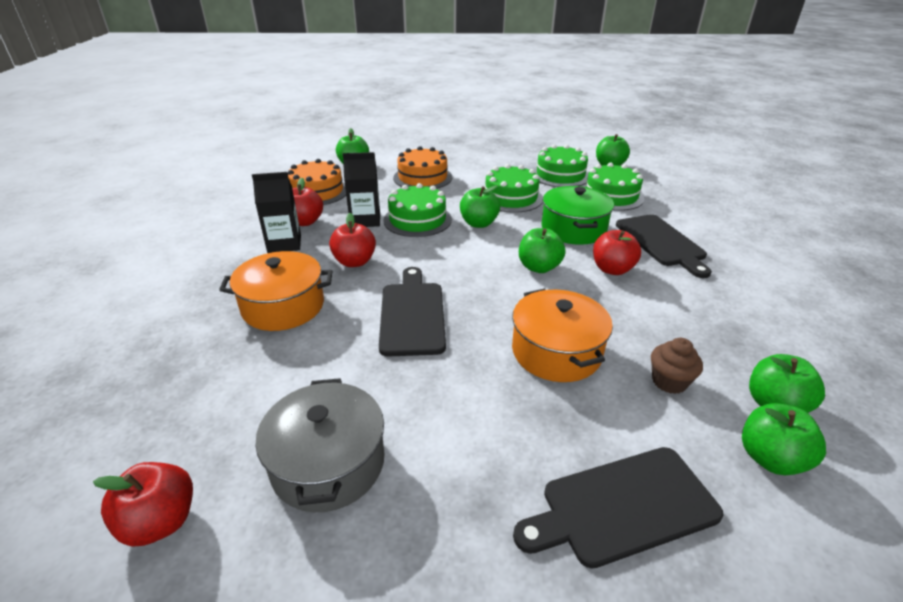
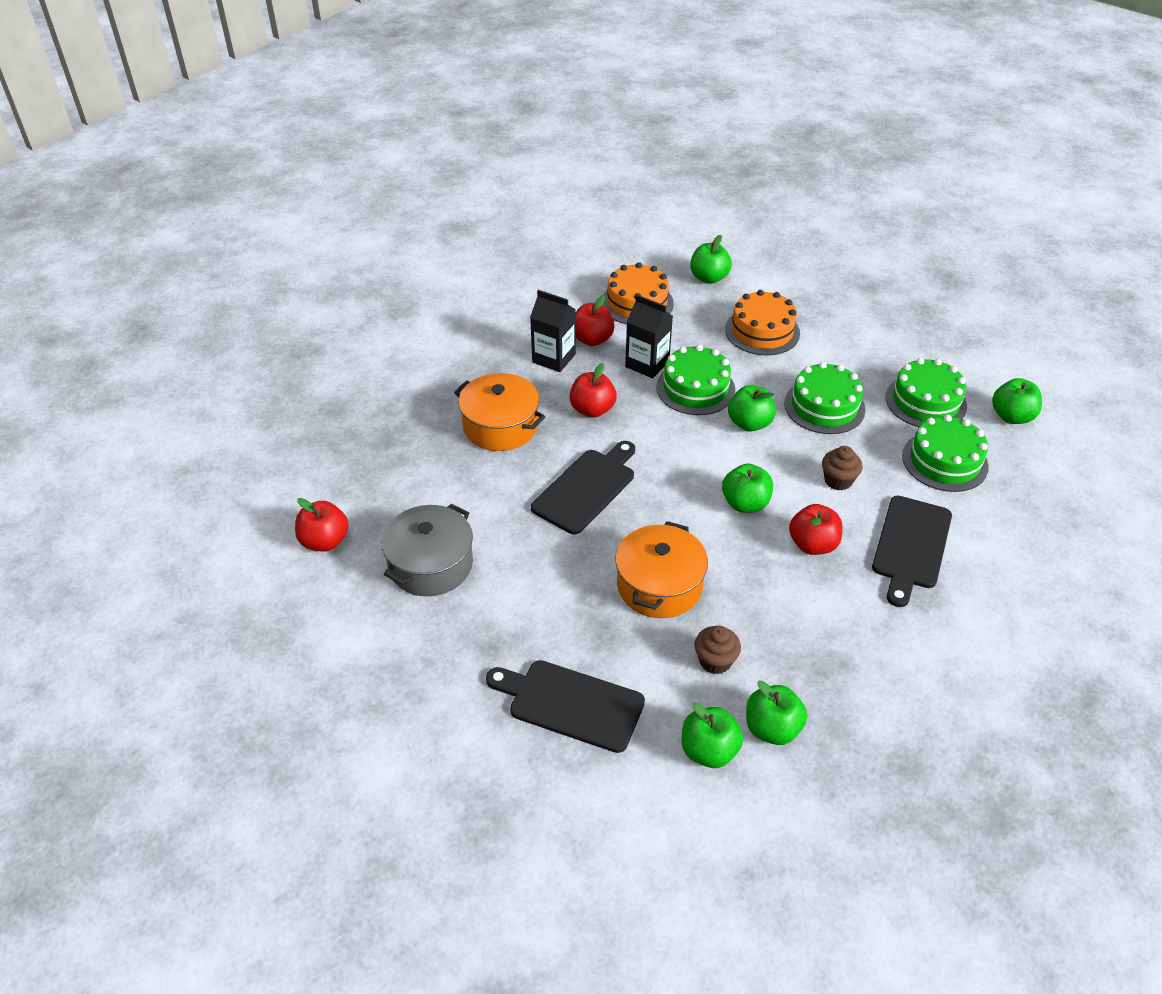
camera: 40 degrees right, 10 degrees up
(573, 229) = (838, 480): green pot -> brown cupcake

